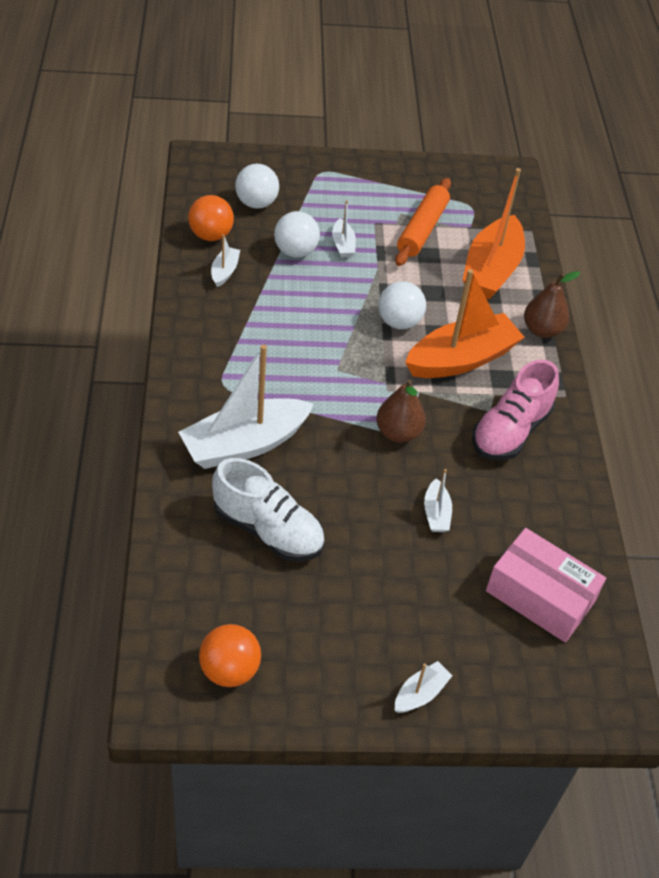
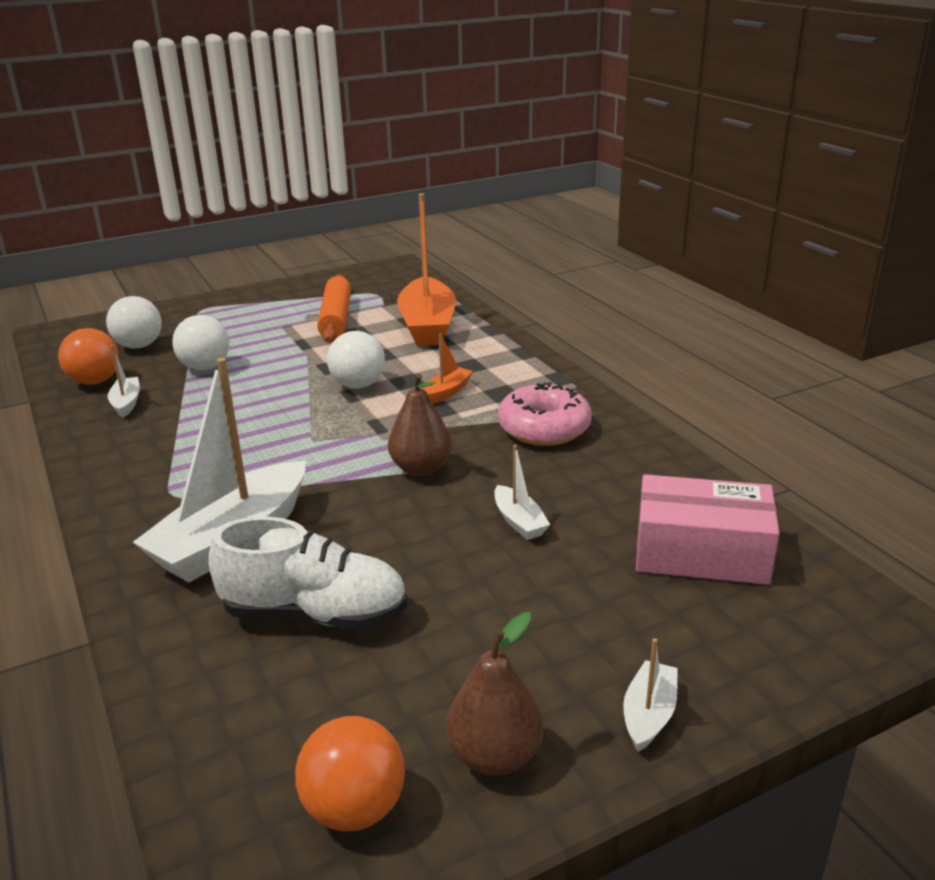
camera: 20 degrees left, 20 degrees down
(343, 245) = (257, 349): white boat -> none
(461, 359) = (447, 392): orange boat -> orange boat, size x0.45
(510, 431) = (544, 428): pink shoe -> pink donut
(542, 330) = (512, 350): brown pear -> brown pear (494, 756)

